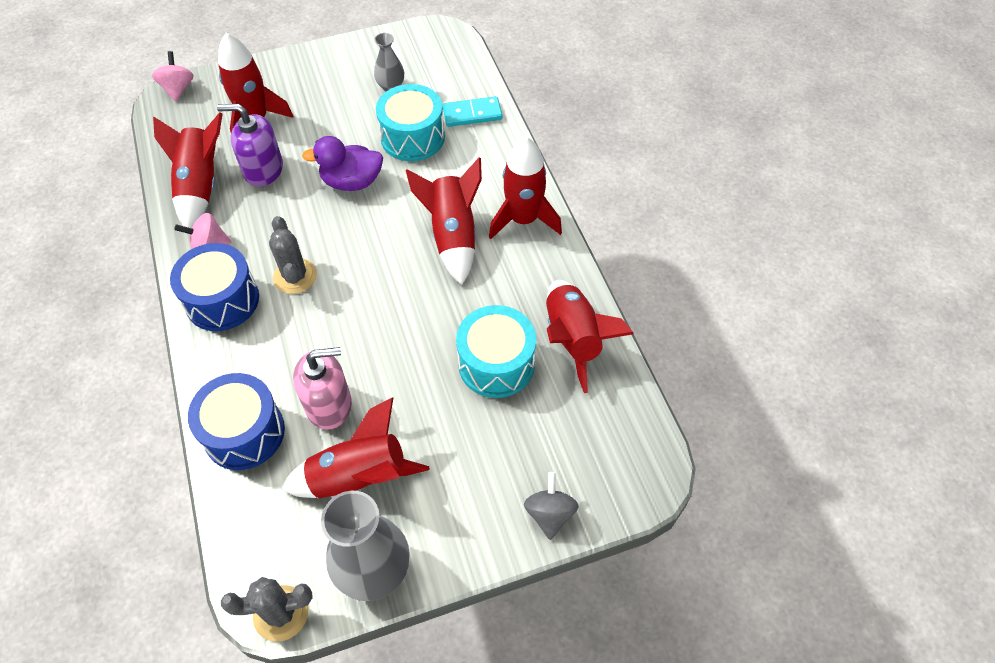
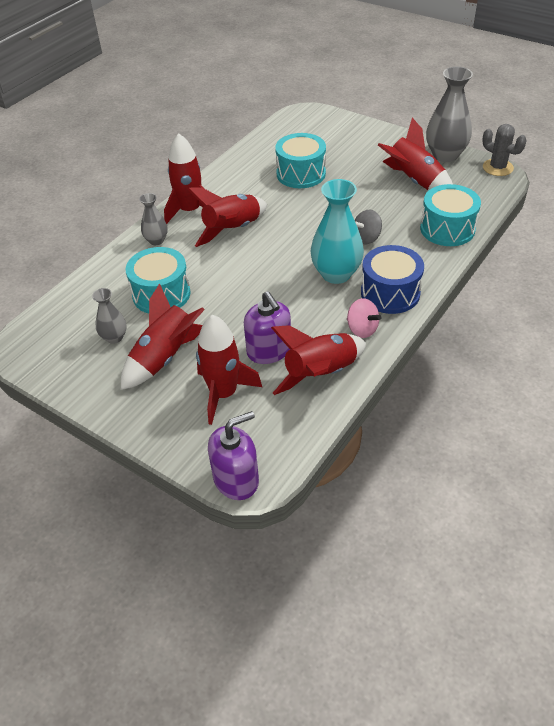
camera: 125 degrees left, 10 degrees down
(178, 89) = (236, 479): pink spinning top -> purple soap dispenser
(244, 432) = (447, 229): blue drum -> turquoise drum
(295, 276) = (336, 274): grey cactus -> turquoise vase
(329, 405) = (394, 211): pink soap dispenser -> none
(352, 182) = (233, 298): purple duck -> none
(472, 114) = (110, 278): turquoise domino -> none
(497, 169) = (156, 240): none -> grey vase
(550, 514) = (356, 127): grey spinning top -> grey spinning top (366, 238)
(573, 339) = (257, 159): red rocket -> red rocket (165, 357)

